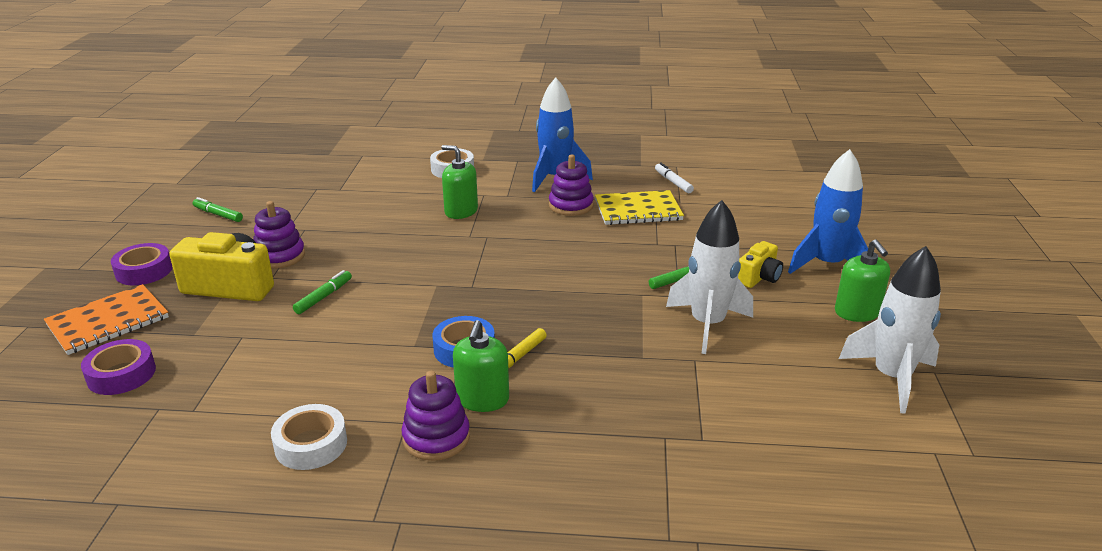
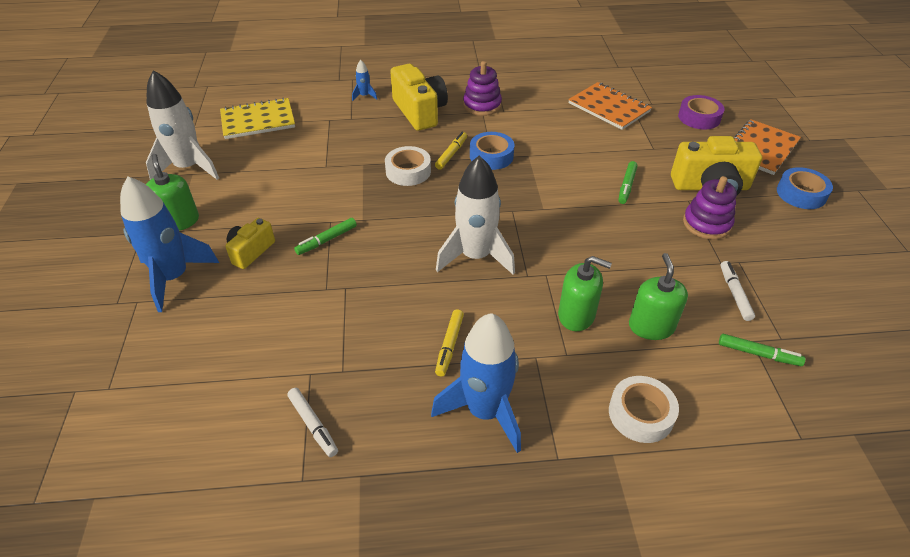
camera: 170 degrees right, 15 degrees up
(144, 271) = (801, 194): purple tape -> blue tape
(218, 215) = (833, 273): green marker -> green marker (758, 354)
(234, 408) = (609, 107): none -> orange notebook
(311, 444) = (548, 96): white tape -> white tape (408, 171)
(319, 211) = (734, 294): none -> white marker
(482, 399) = (464, 126): green soap dispenser -> green soap dispenser (651, 326)
(546, 437) = (420, 112): none -> yellow camera
(571, 205) = (449, 345): purple stacking toy -> yellow marker
(638, 210) = (365, 347): yellow notebook -> yellow notebook (258, 120)
(642, 486) = (364, 96): none -> blue rocket
(707, 324) = (311, 195): white rocket -> white rocket (475, 256)

